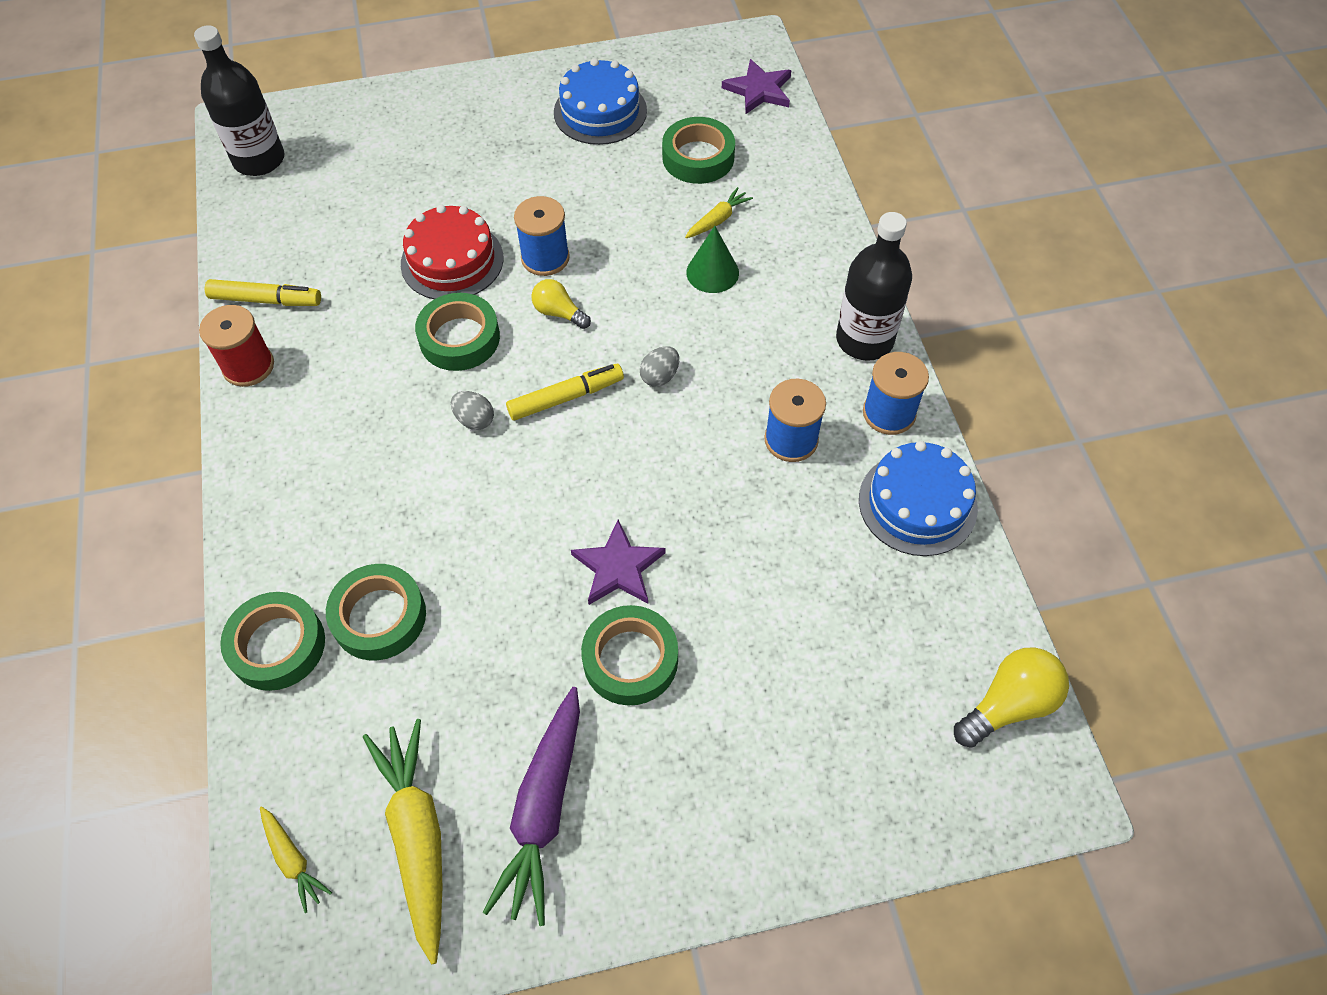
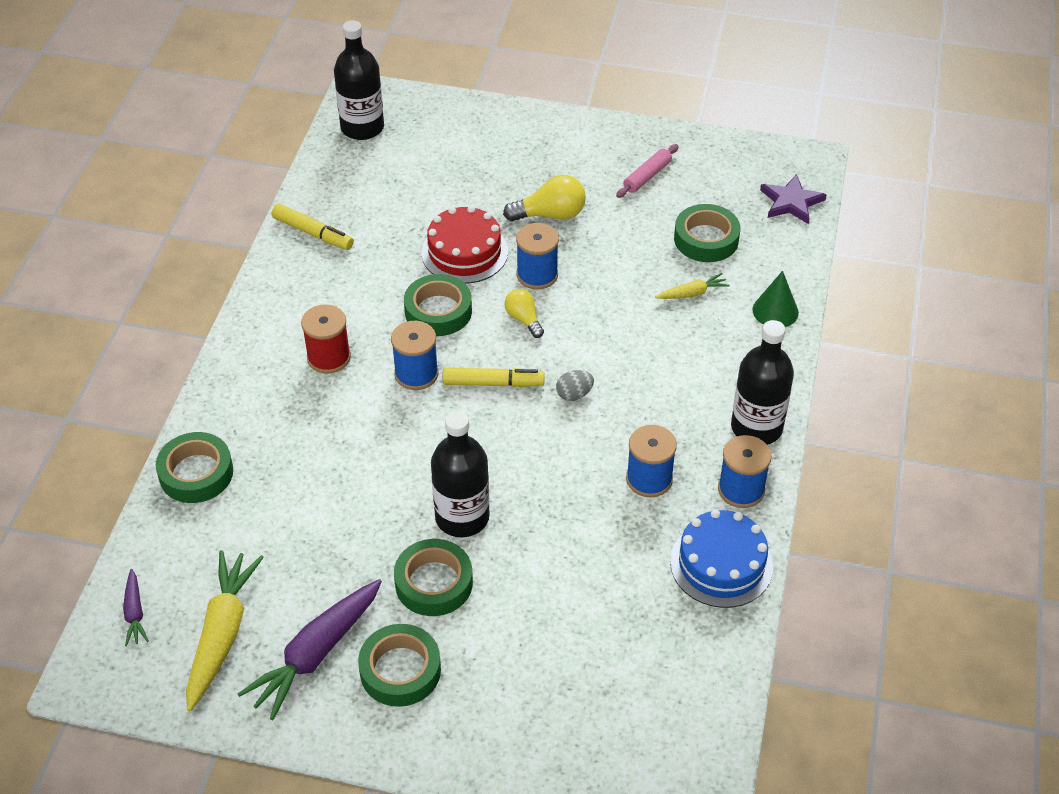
camera: 25 degrees right, 10 degrees down
(248, 366) = (276, 276): red spool -> red spool (329, 357)
(293, 860) = (135, 613): yellow carrot -> purple carrot
(379, 617) = (274, 482): green tape -> green tape (400, 670)
(474, 420) = (416, 374): grey egg -> blue spool
(600, 111) = (647, 176): blue cake -> pink rolling pin
(618, 567) = (462, 517): purple star -> black bottle
(712, 272) = (663, 332): green cone -> green cone (775, 311)
(1008, 704) = (701, 732): yellow light bulb -> yellow light bulb (550, 215)

